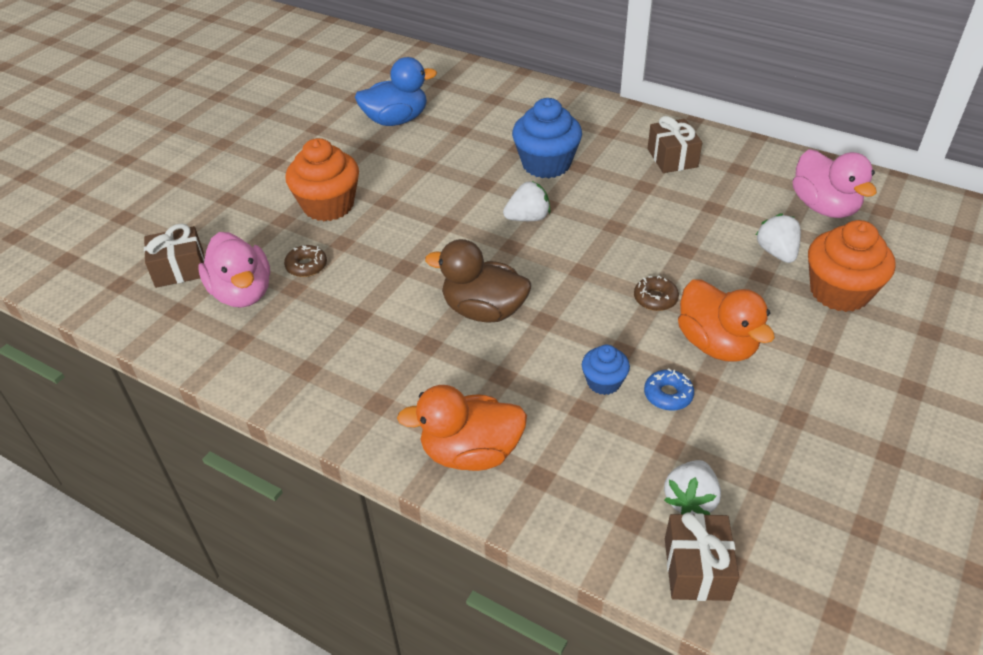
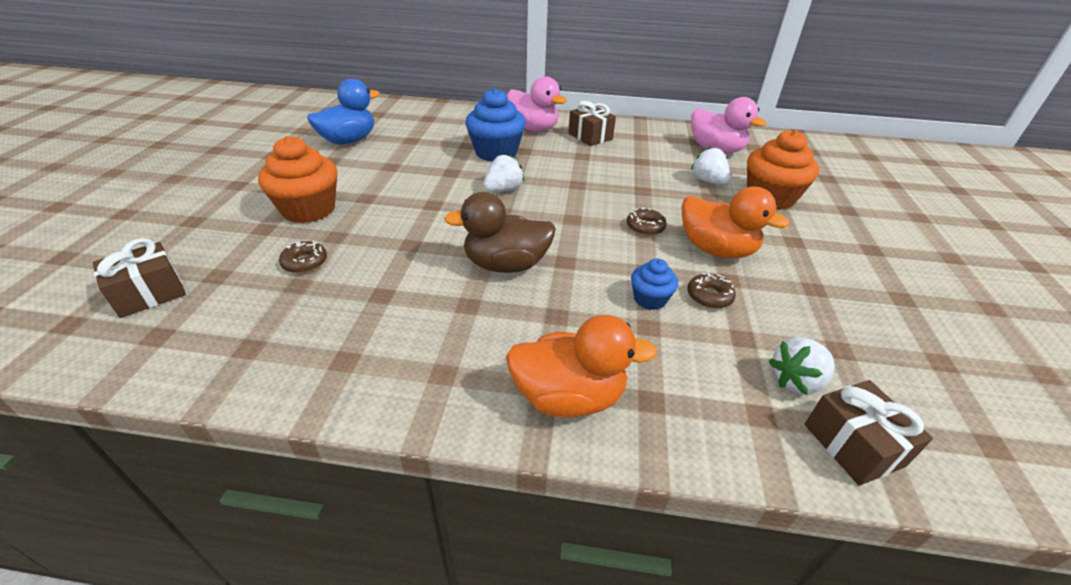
camera: 25 degrees left, 5 degrees down
(242, 293) = (237, 301): pink duck -> pink duck (533, 128)
(471, 452) = (568, 397): orange duck -> orange duck turned 150 degrees counterclockwise
(668, 395) = (709, 296): blue donut -> brown donut
(690, 500) = (796, 381): white strawberry -> white strawberry turned 60 degrees clockwise

